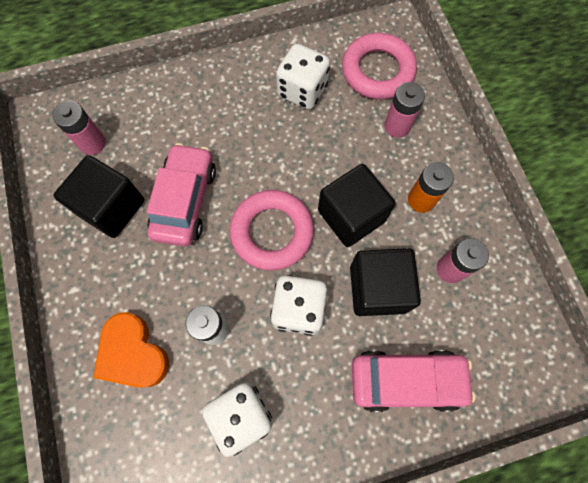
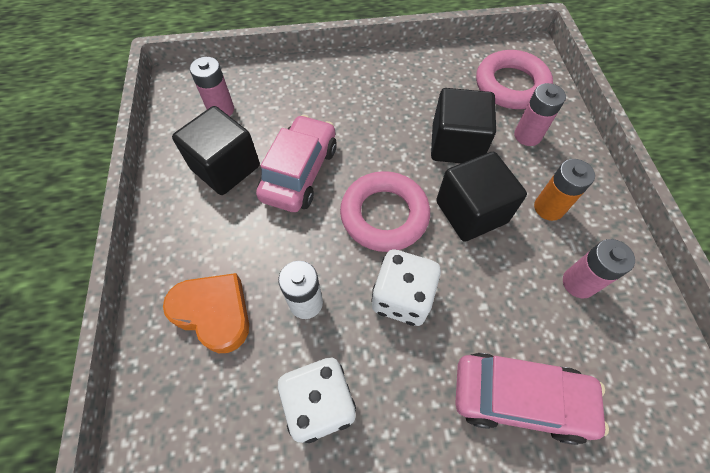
camera: 10 degrees right, 10 degrees down
(133, 353) = (214, 313): orange heart -> orange heart turned 150 degrees clockwise
(302, 91) = (433, 92): white dice -> none
(378, 288) = (494, 290): black cube -> black cube (456, 144)

